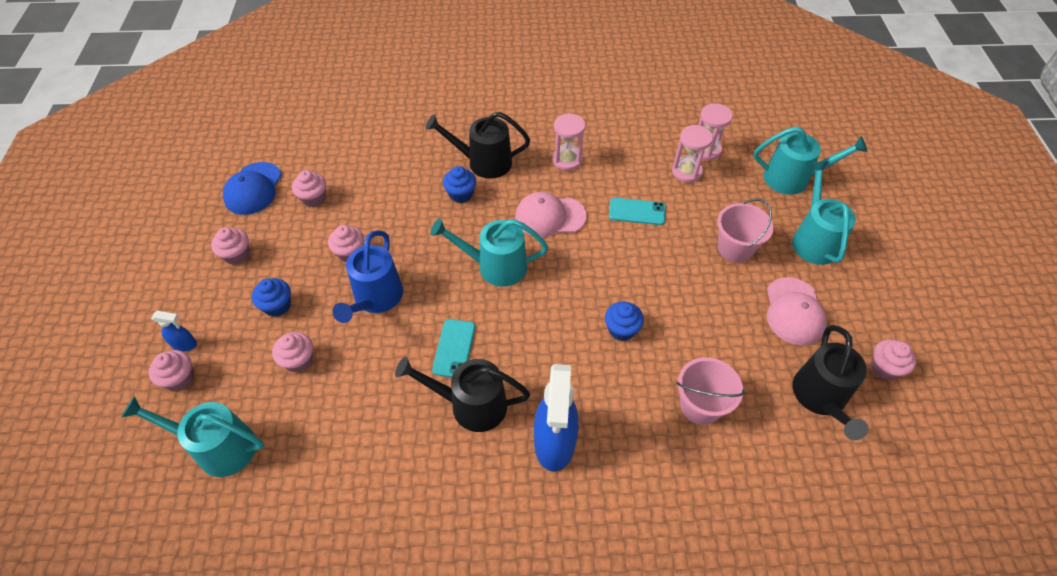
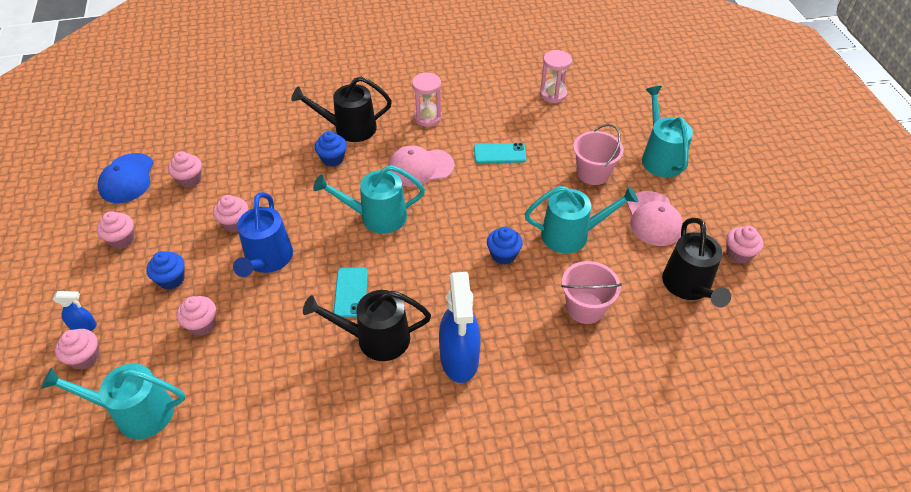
camera: 10 degrees left, 5 degrees down
(687, 172) = (538, 114): pink hourglass -> none
(792, 178) = (633, 109): turquoise watering can -> turquoise watering can (571, 235)

